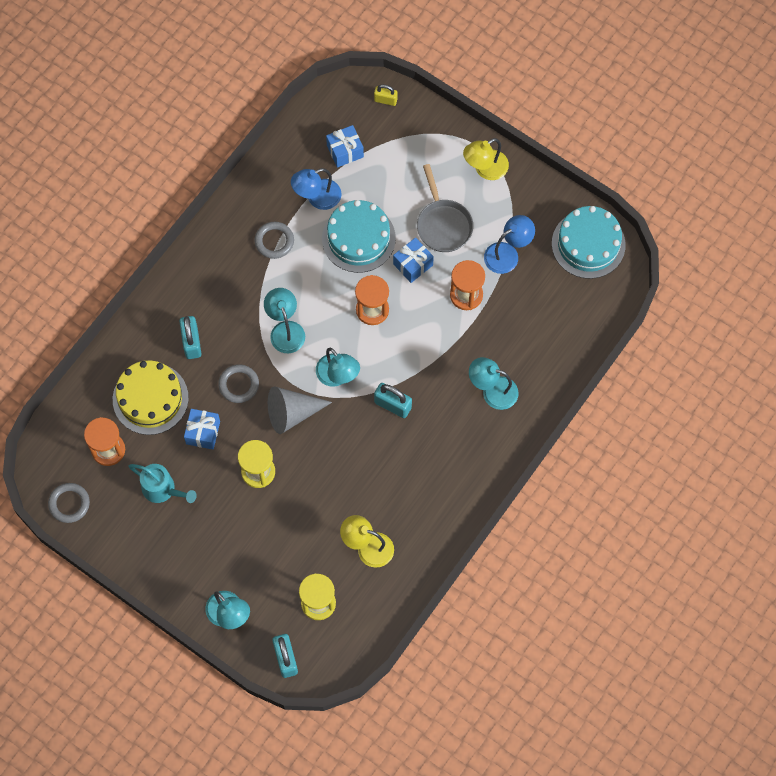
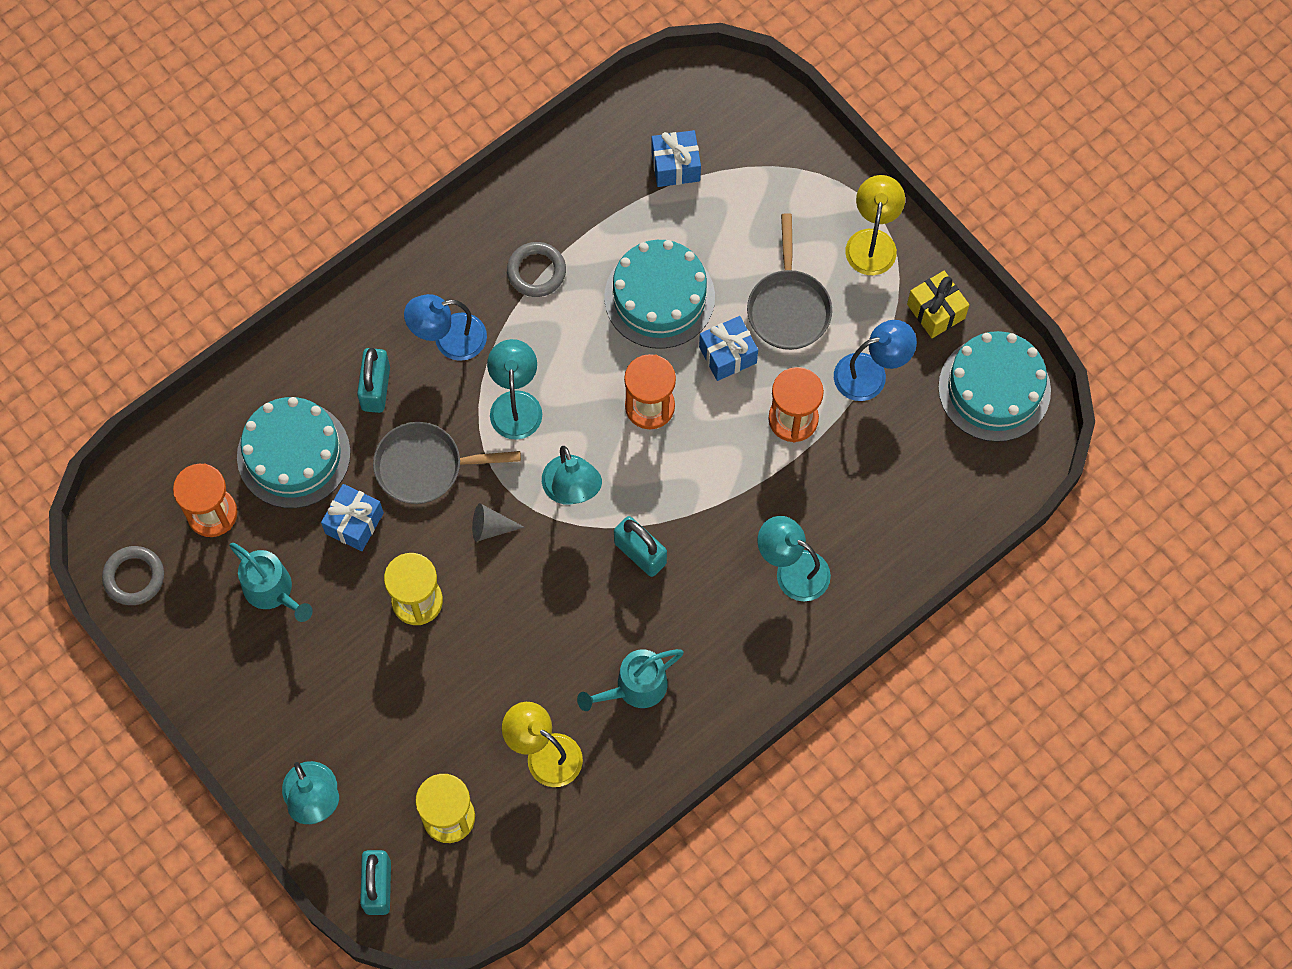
camera: 15 degrees right, 0 degrees up
(150, 398) = (293, 454): yellow cake -> turquoise cake
(239, 385) = (425, 467): grey ring -> grey pan
(292, 413) = (491, 527): grey cone -> grey cone, size x0.54
(317, 198) = (616, 224): blue lamp -> blue lamp (449, 339)
(385, 100) = (755, 106): yellow padlock -> none
(413, 491) = (634, 688): none -> turquoise watering can
(485, 169) = (872, 241): yellow lamp -> yellow lamp turned 120 degrees clockwise
(537, 204) = (936, 311): none -> yellow gift

